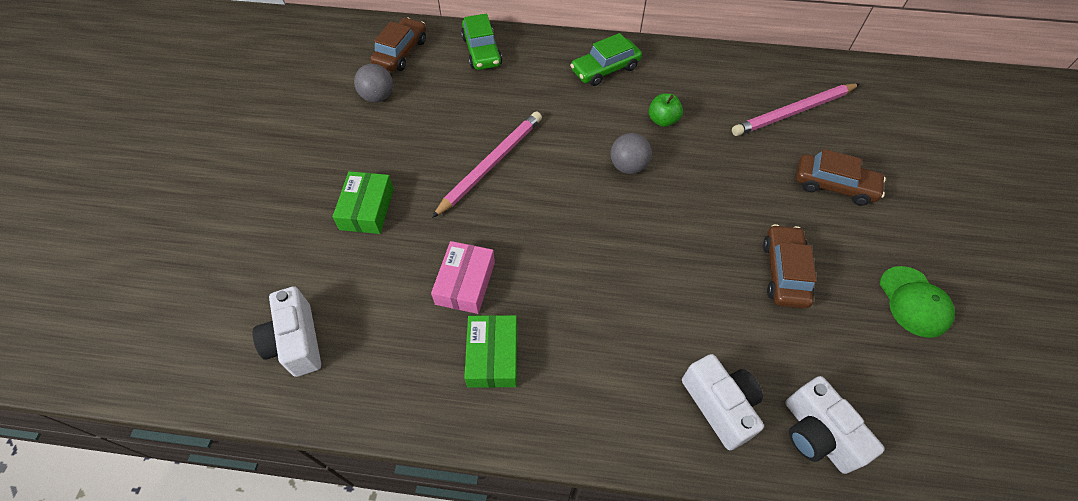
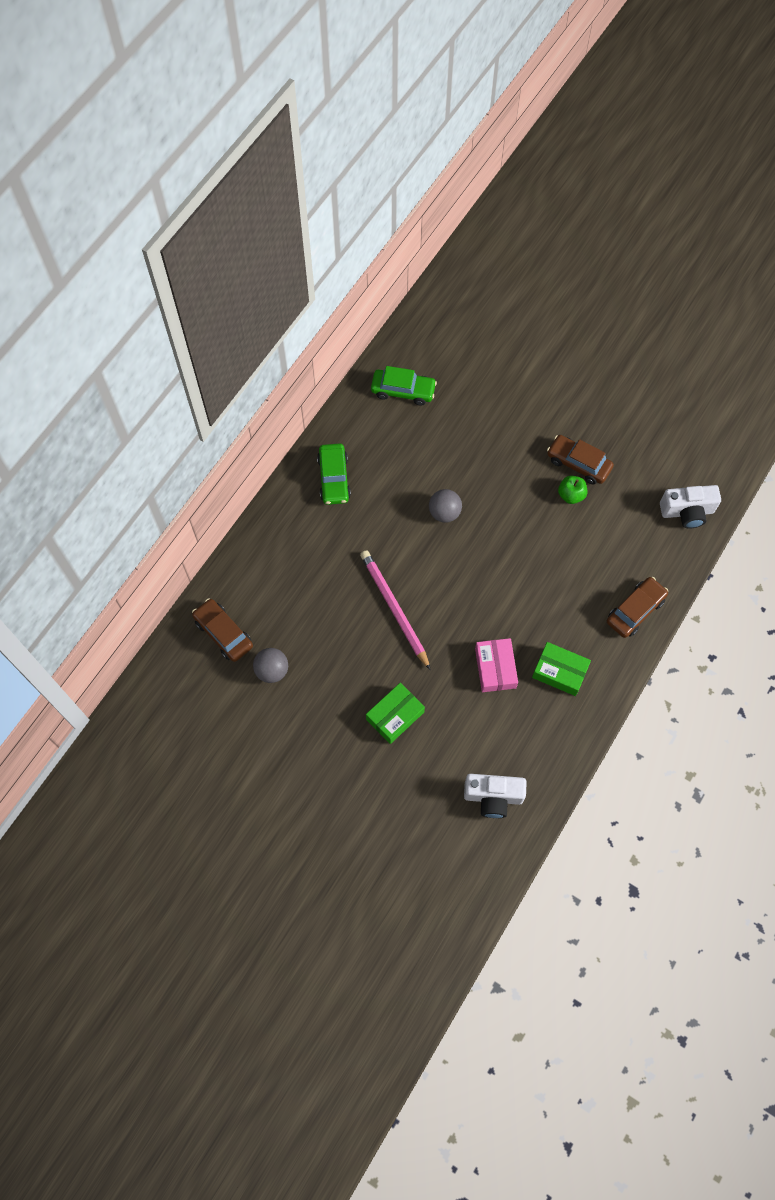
camera: 65 degrees left, 10 degrees up
(367, 209) = (395, 715): green box -> green box turned 75 degrees counterclockwise
(465, 283) = (495, 668): pink box -> pink box turned 45 degrees clockwise
(481, 51) = (259, 565): green car -> green car (403, 391)
(663, 120) = (411, 465): green apple -> green apple (571, 495)
(719, 405) = (649, 554): white camera -> none
(793, 112) = (449, 372): pink pencil -> none
(834, 185) = (526, 389): brown car -> brown car (635, 610)
(914, 302) = (632, 404): green cap -> none

